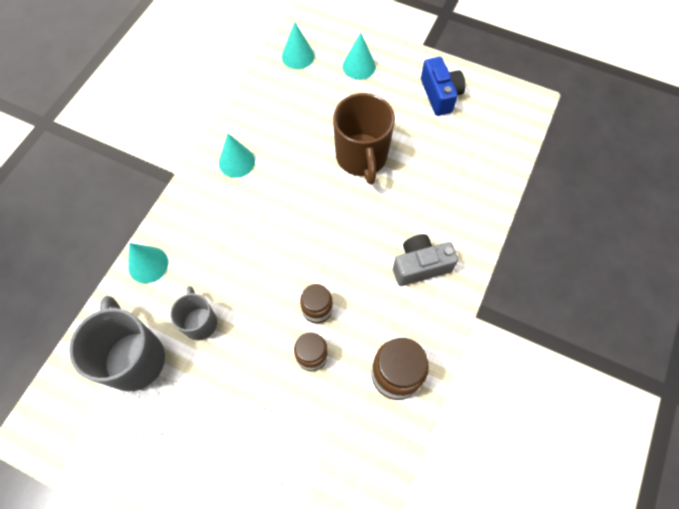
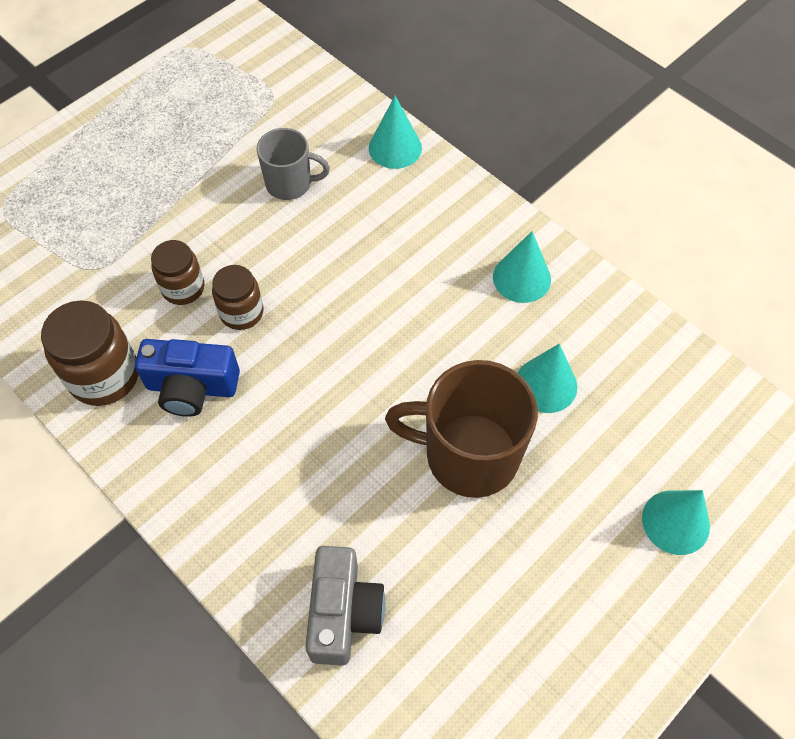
camera: 110 degrees right, 5 degrees down
(134, 358) = (278, 116): grey mug -> none
(298, 56) = (724, 424): turquoise cone -> turquoise cone (546, 385)
(420, 266) = (239, 469): grey camera -> grey camera (343, 613)
(440, 95) = (564, 649): blue camera -> blue camera (192, 387)

